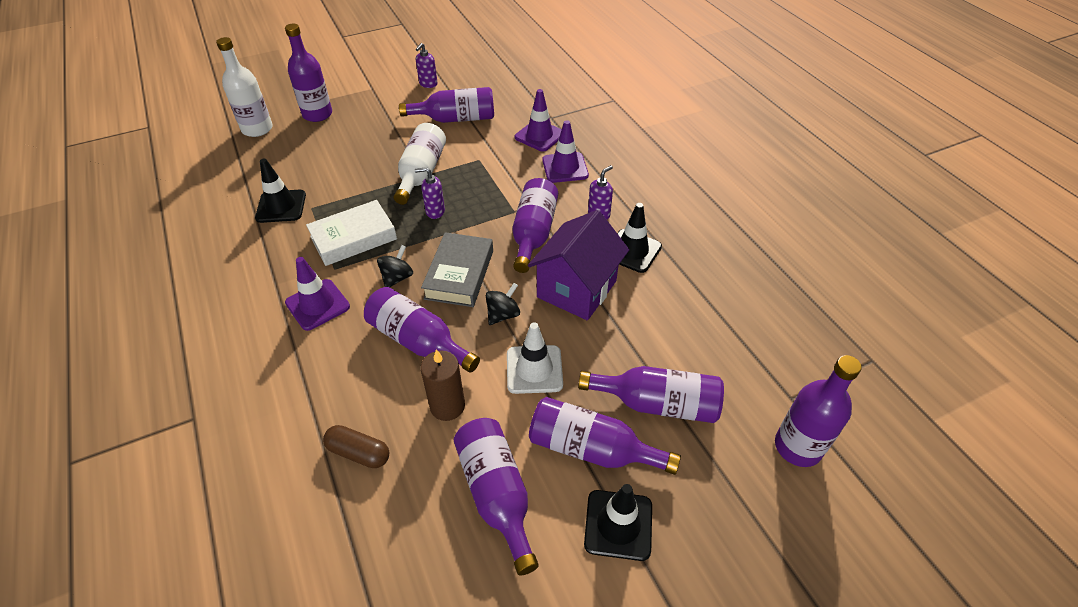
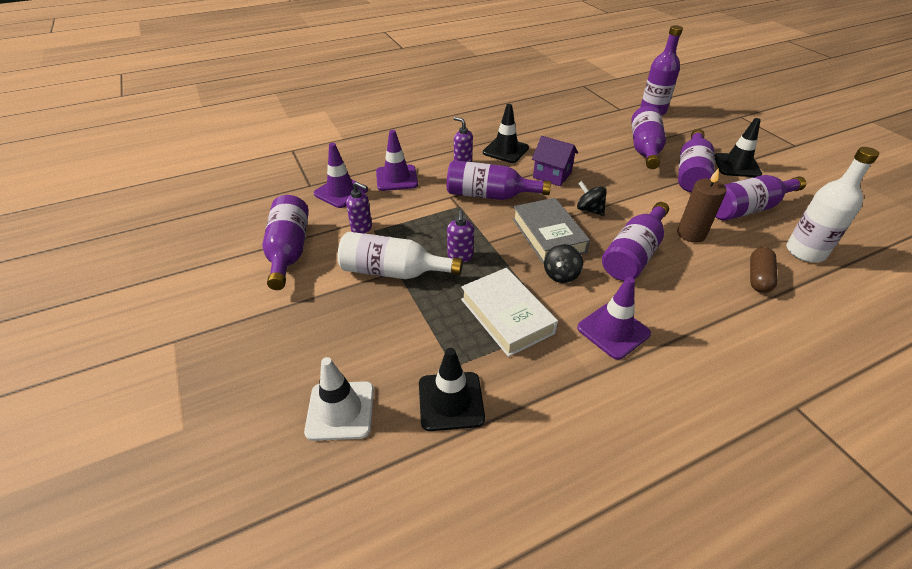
camera: 90 degrees left, 5 degrees down
(257, 129) = (237, 485): white bottle -> white bottle (805, 252)
(317, 114) = (223, 400): purple bottle -> none
(397, 277) = (561, 275): black spinning top -> black spinning top turned 90 degrees counterclockwise
(428, 84) = (194, 281): purple soap dispenser -> purple soap dispenser (362, 228)
(459, 274) = (548, 235): grey book -> grey book turned 60 degrees clockwise
(534, 369) = (638, 194): white traffic cone -> white traffic cone (340, 410)
(577, 289) = (552, 175): purple house -> purple house, size x0.61

